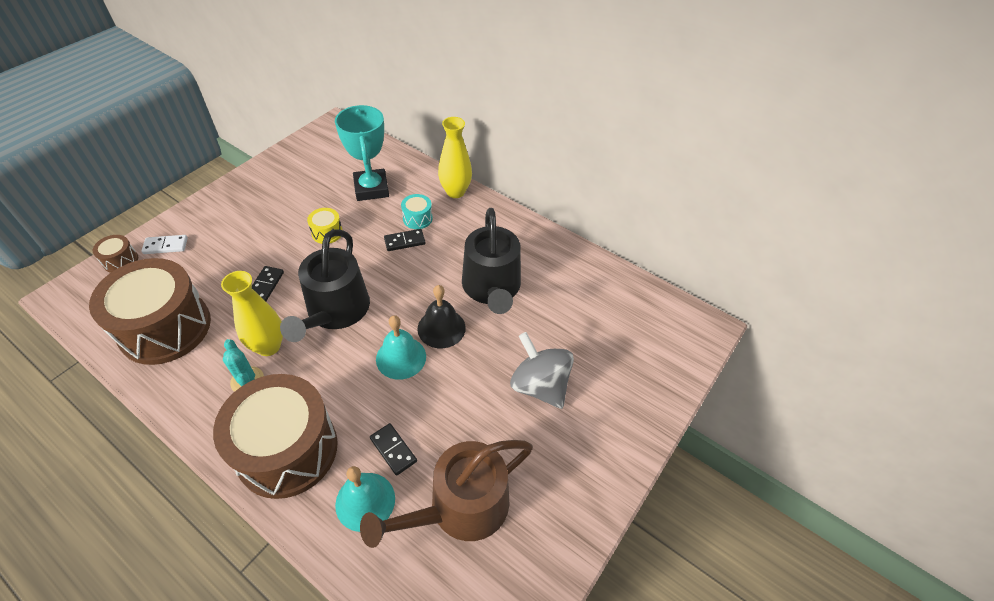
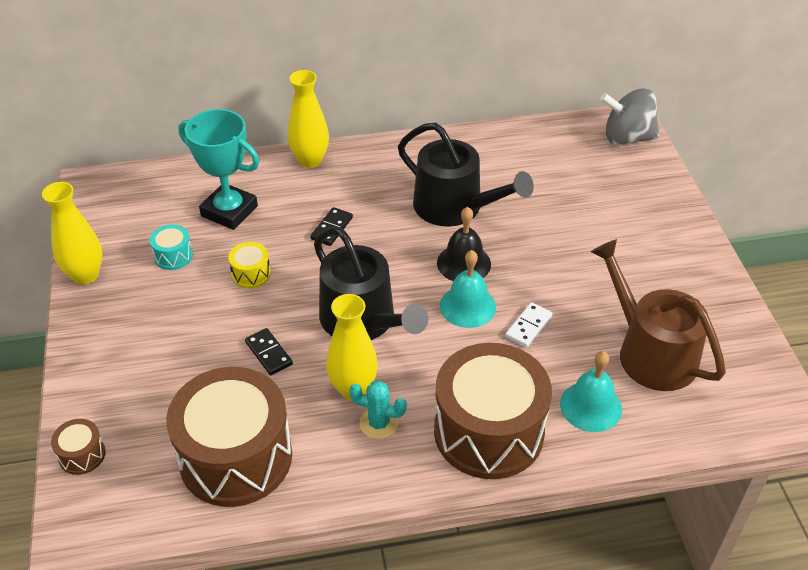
camera: 45 degrees left, 5 degrees down
(165, 246) = (107, 406): white domino -> white domino (528, 326)
(261, 170) = (85, 275): none -> yellow vase
(393, 450) = (558, 362): black domino -> none
(417, 218) = (312, 204): turquoise drum -> turquoise drum (173, 256)
(460, 507) = (650, 352): brown watering can -> brown watering can turned 135 degrees clockwise
(539, 385) = (586, 242): grey spinning top -> grey spinning top (627, 138)

